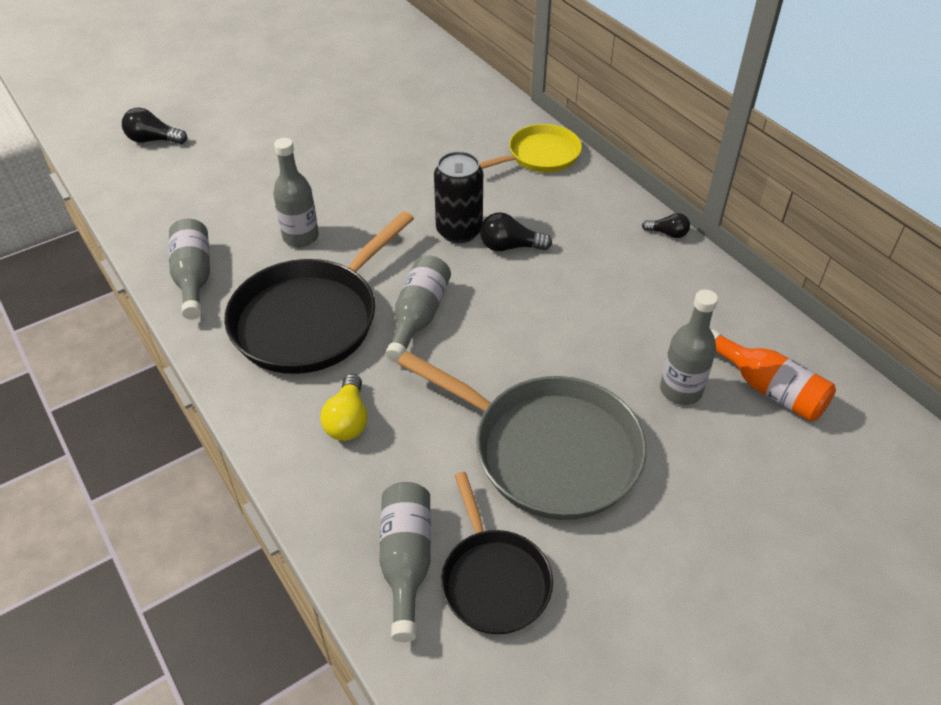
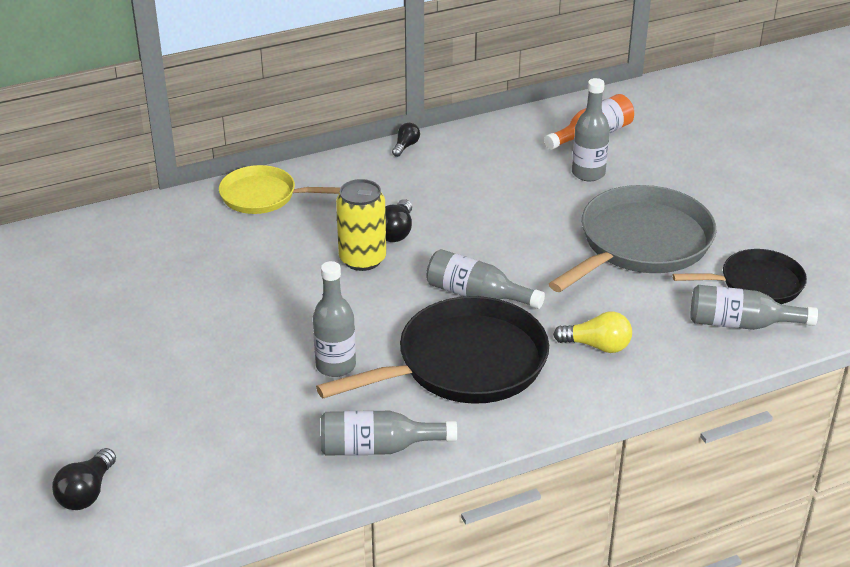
camera: 80 degrees left, 10 degrees down
(310, 319) = (464, 363): black pan -> black pan turned 75 degrees counterclockwise
(459, 231) = (362, 259): black can -> yellow can
(540, 155) = (262, 196): yellow pan -> yellow pan turned 60 degrees counterclockwise

